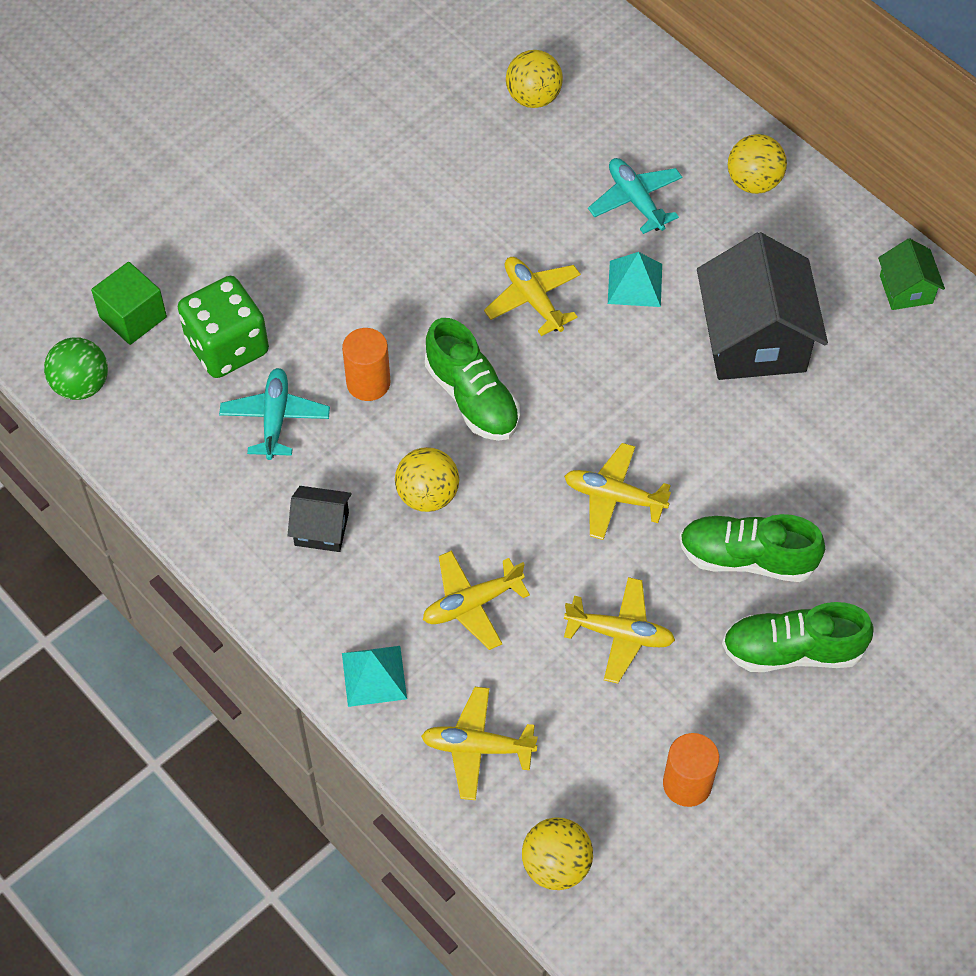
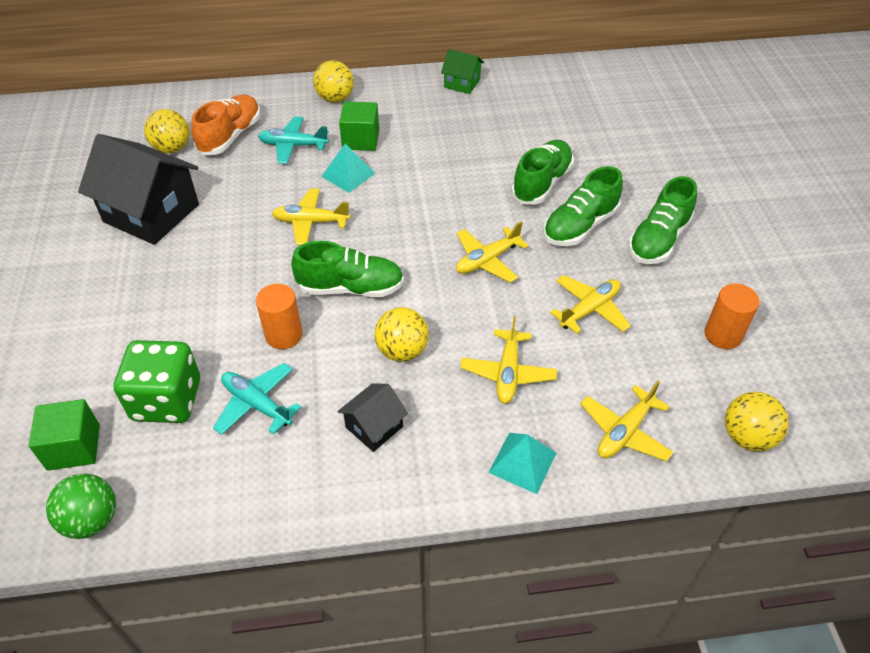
camera: 55 degrees left, 10 degrees down
(599, 133) = (230, 136): none -> orange shoe
(703, 256) = (360, 140): none -> green cube
(754, 339) = (436, 149): black house -> black house (151, 213)
(788, 480) = (541, 183): none -> green shoe

